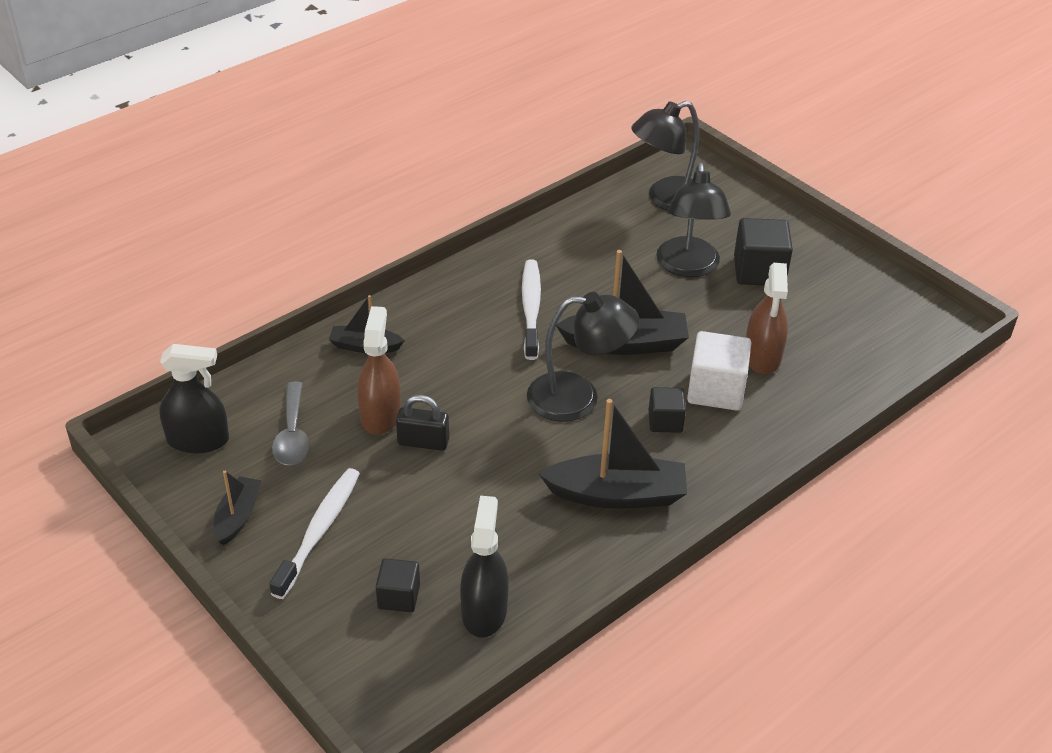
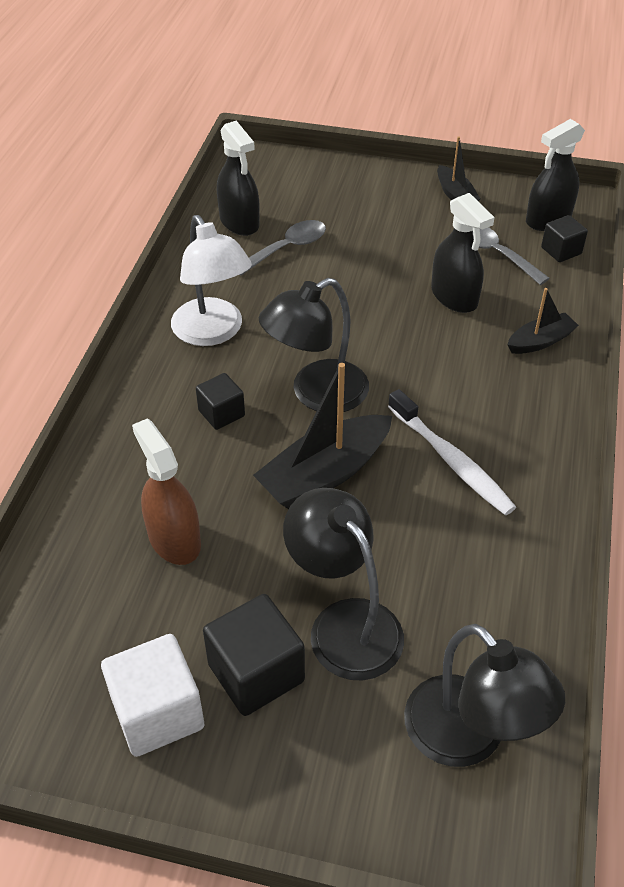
camera: 145 degrees right, 5 degrees up
(319, 531) = (395, 212): white toothbrush -> none
(380, 415) = (454, 297): brown spray bottle -> black spray bottle
(398, 597) = (301, 205): black cube -> black cube (561, 251)
(423, 442) = (398, 295): black padlock -> none
(468, 548) = (287, 248): none -> grey spoon
(616, 494) = (213, 332): black boat -> white lamp
(667, 199) = (469, 738): black lamp -> black lamp turned 120 degrees clockwise
(716, 390) = (197, 471): white cube -> white cube (157, 712)

